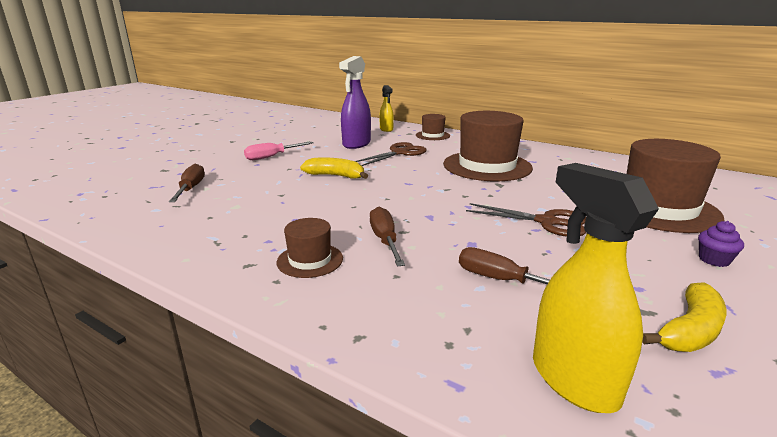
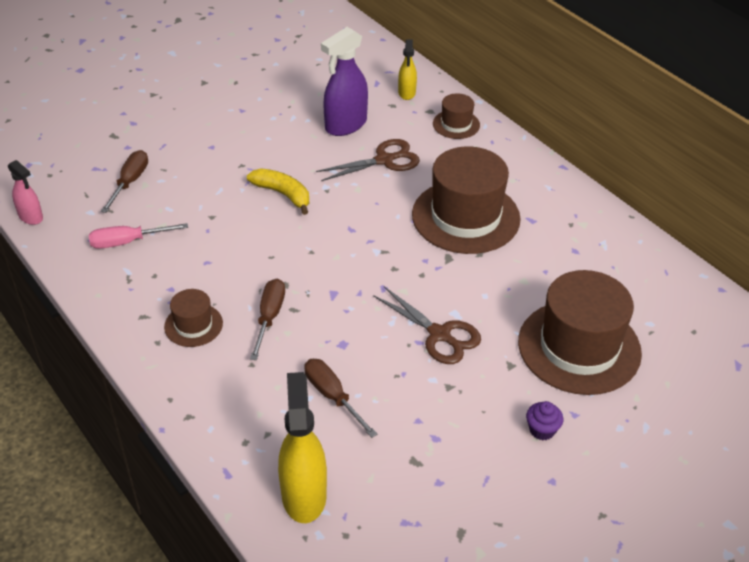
camera: 20 degrees right, 20 degrees up
(88, 222) = (31, 217): none -> pink spray bottle
(272, 157) = (234, 133): pink screwdriver -> pink screwdriver (127, 242)
(690, 331) = (427, 487): yellow banana -> none

